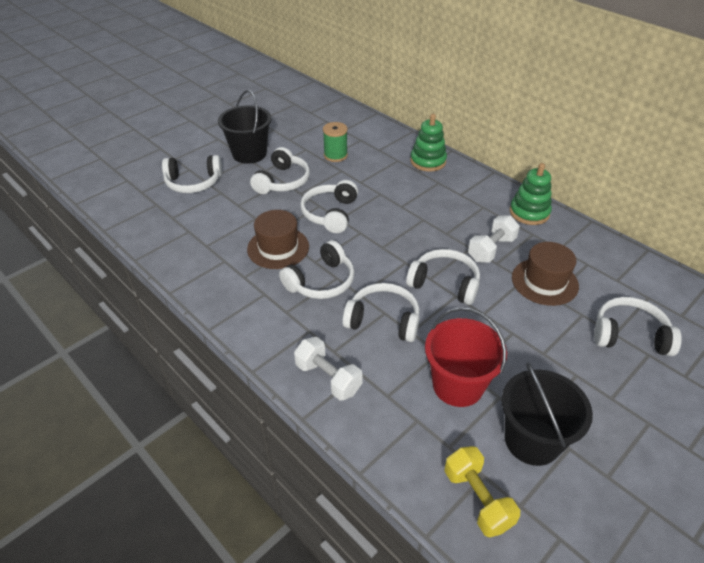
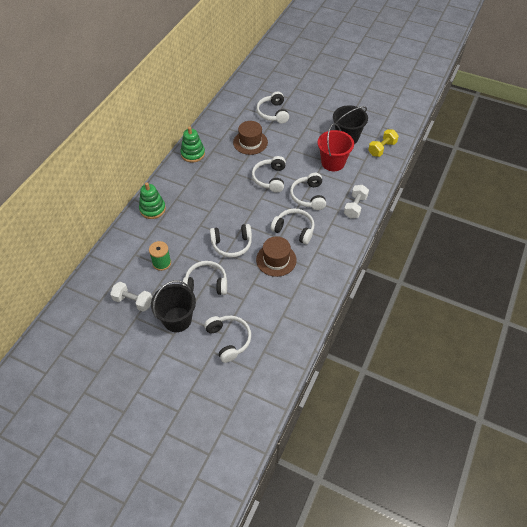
camera: 110 degrees left, 10 degrees up
(491, 249) = (233, 165): white dumbbell -> white dumbbell (133, 301)

